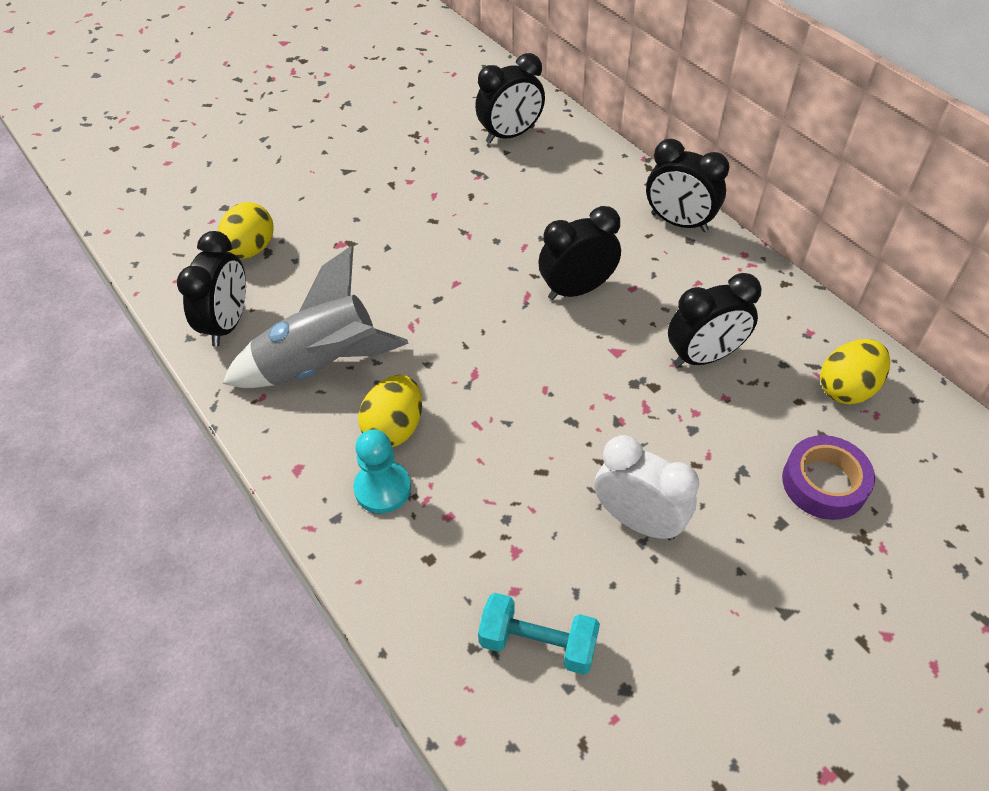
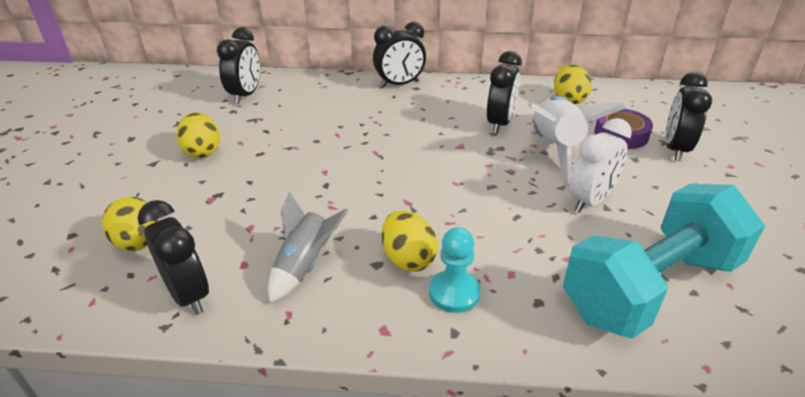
camera: 50 degrees left, 15 degrees down
(321, 366) = (305, 265): grey rocket -> grey rocket, size x0.64
(393, 184) = (202, 151): none -> yellow egg
(538, 643) = (650, 287): turquoise dumbbell -> turquoise dumbbell, size x2.14
(577, 289) = (397, 135): black clock -> black clock (675, 149)
(638, 521) = (590, 201): white clock -> white clock turned 150 degrees clockwise
(710, 436) = (555, 149): none -> white rocket

